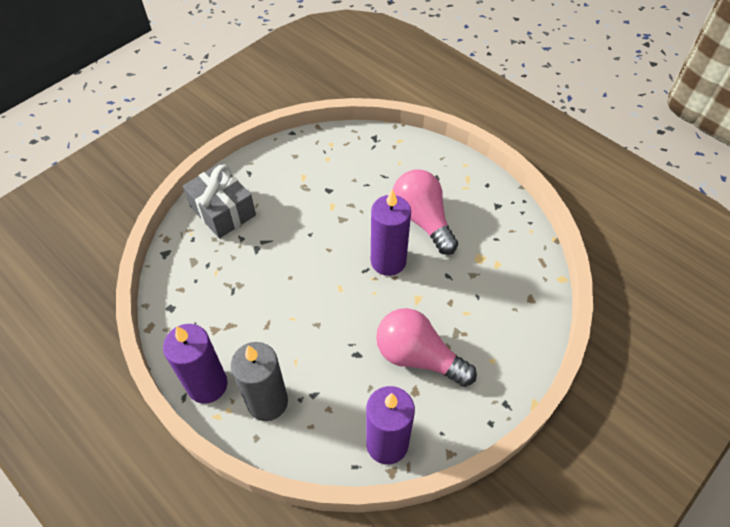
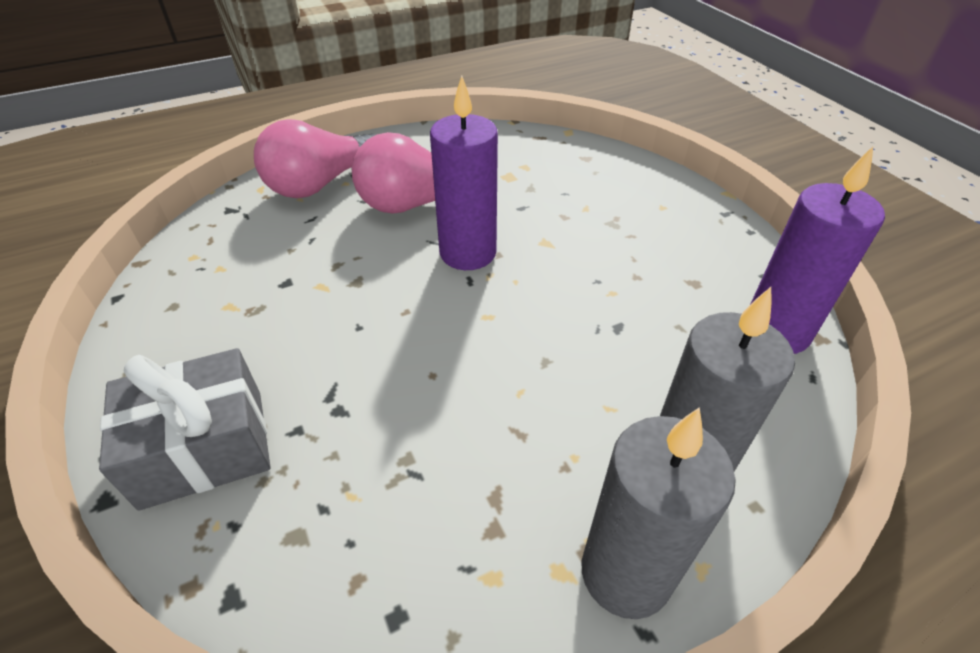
camera: 70 degrees left, 10 degrees down
(207, 385) = (625, 572): purple candle -> grey candle
(418, 357) = (640, 265): pink light bulb -> pink light bulb (321, 184)

